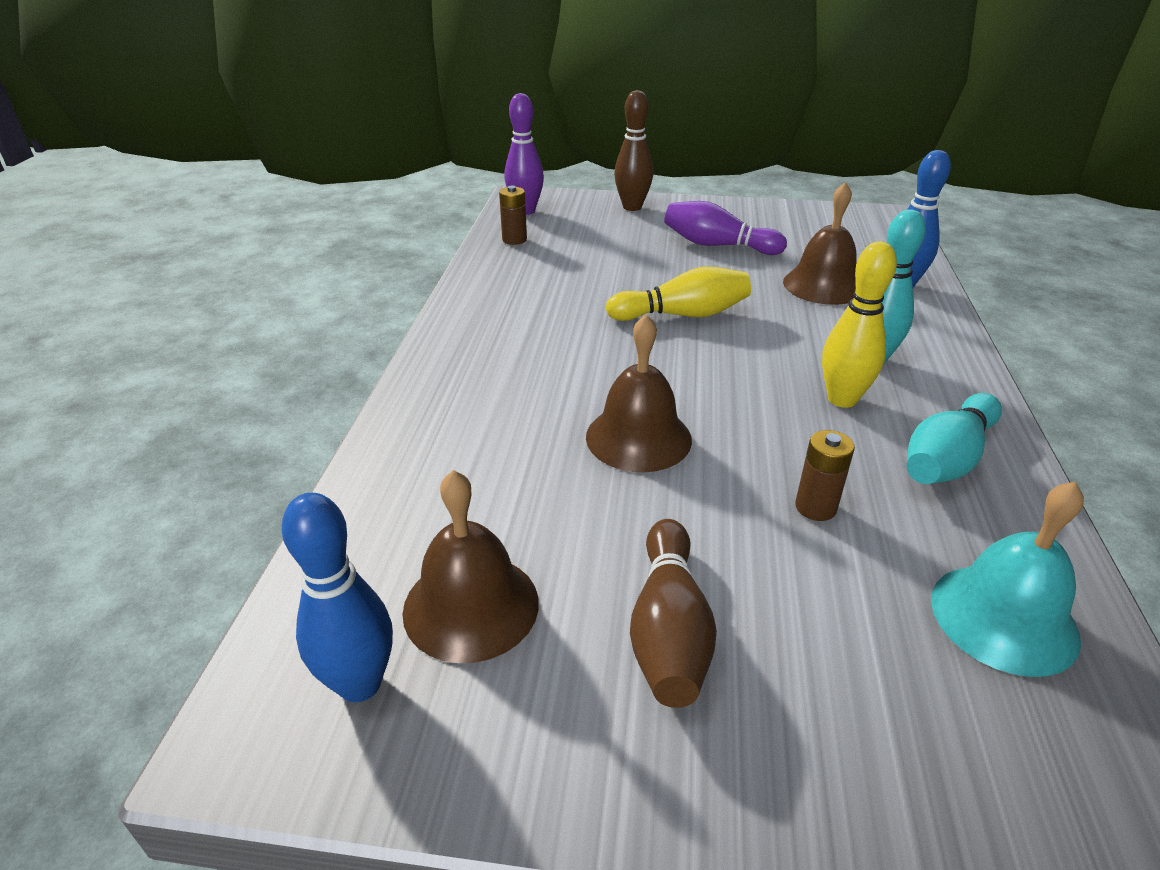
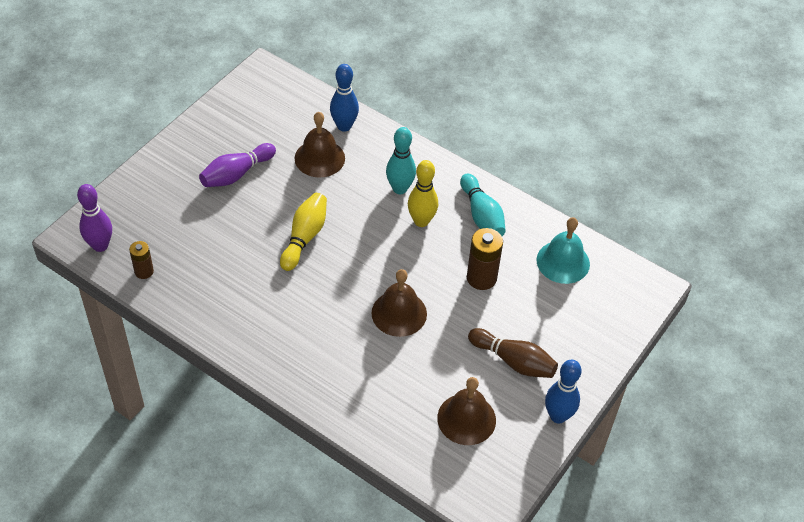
camera: 65 degrees left, 15 degrees up
(360, 684) = (484, 467): blue bowling pin -> blue bowling pin (558, 416)
(632, 207) = (144, 185): brown bowling pin -> none
(815, 507) = (481, 278): brown battery -> brown battery, size x1.63

